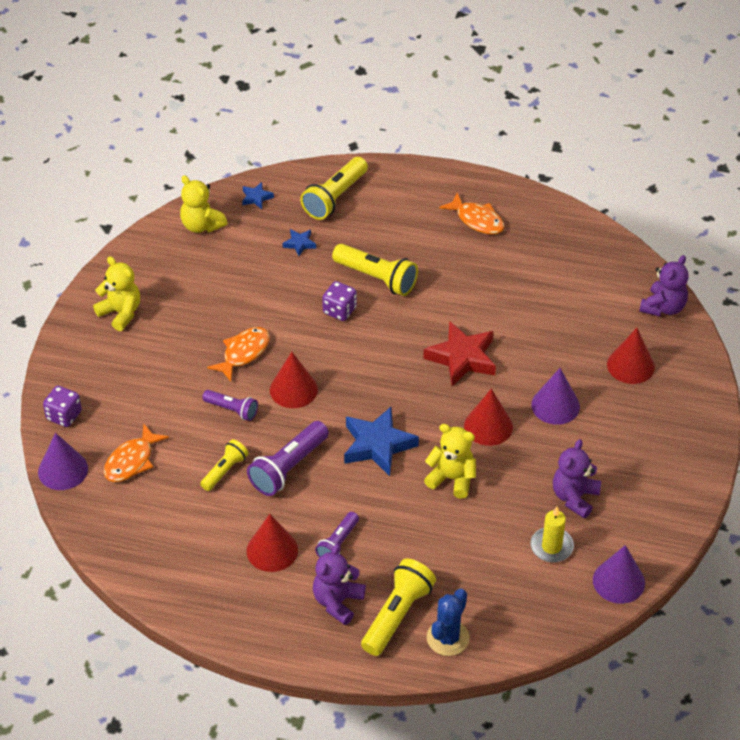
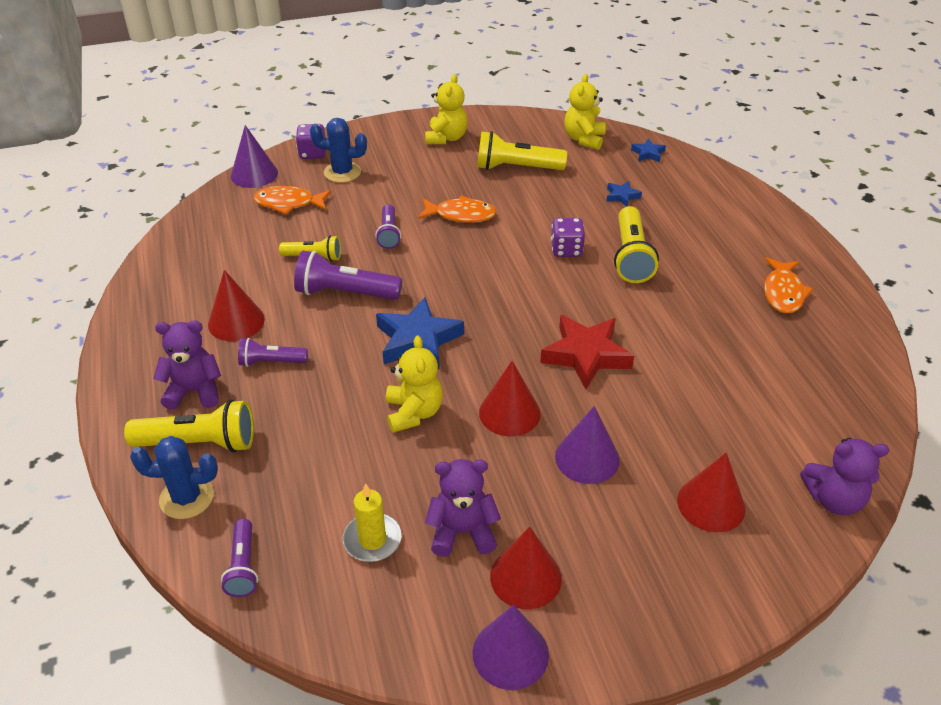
camera: 60 degrees right, 5 degrees down
(114, 406) = (342, 172): none -> blue cactus
(293, 389) = (443, 259): red cone -> red cone (525, 577)
(335, 198) = (700, 194): yellow flashlight -> yellow flashlight (516, 168)
(530, 624) = (243, 566): none -> purple flashlight
(618, 581) = (358, 633): purple cone -> purple cone (510, 653)

